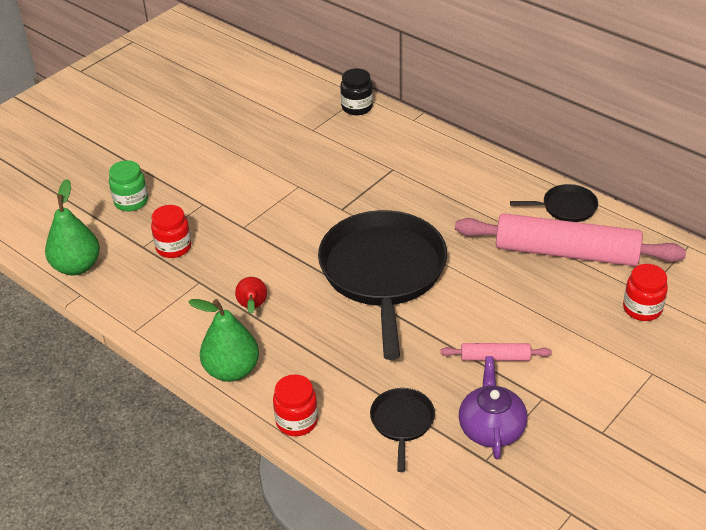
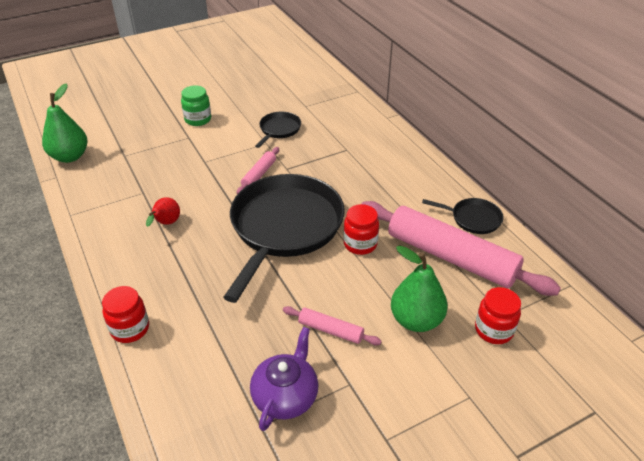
camera: 20 degrees right, 0 degrees up
(131, 202) = (141, 122): green jar -> green jar (198, 119)
(174, 247) = (144, 162): red jar -> red jar (360, 244)
(232, 370) = (113, 268): green pear -> green pear (416, 320)
(316, 224) = (259, 175): none -> pink rolling pin
(357, 107) = (349, 98): black jar -> none
(402, 422) = (213, 361): black pan -> black pan (279, 129)

